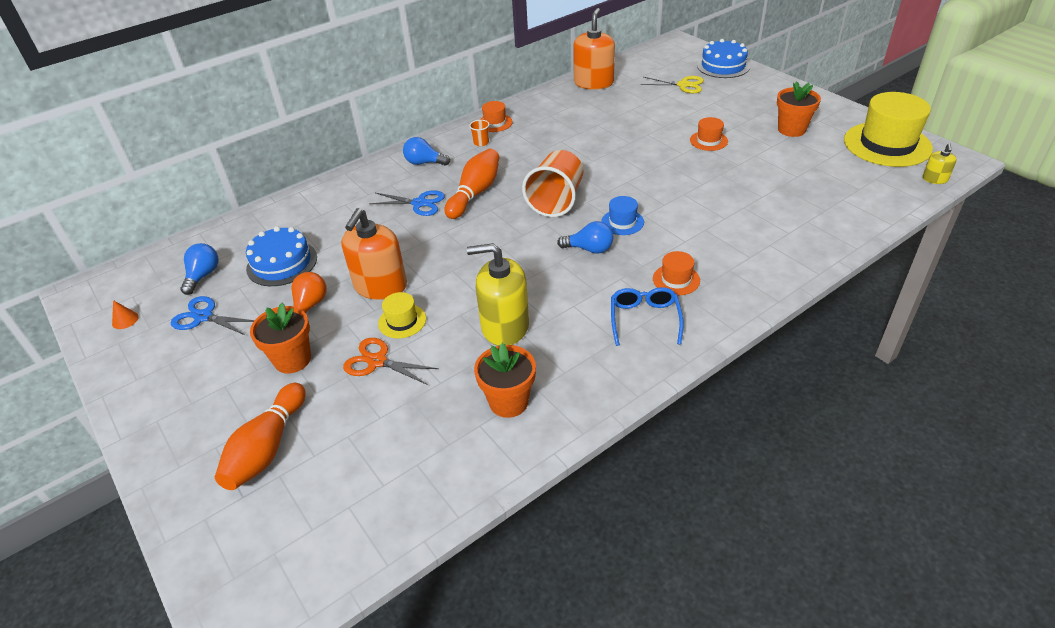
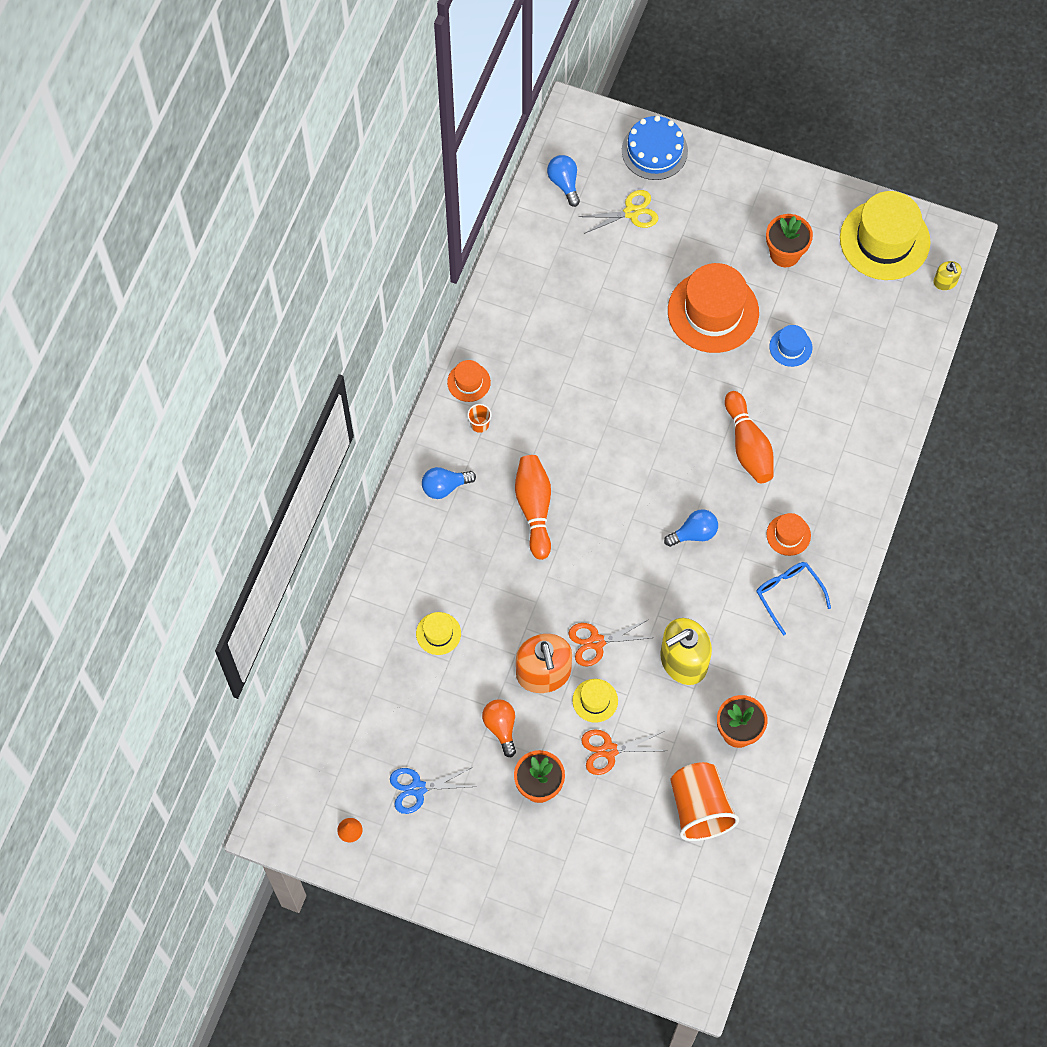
camera: 35 degrees left, 25 degrees up
(203, 276) = (367, 747): blue light bulb -> blue light bulb (564, 183)
(267, 448) = (594, 868): orange bowling pin -> orange bowling pin (748, 445)
(282, 263) = (427, 694): blue cake -> none
(331, 233) = (438, 633): none -> yellow hat
(419, 203) = (491, 550): blue scissors -> none
(442, 284) = (596, 642): none -> orange scissors
(556, 201) = (621, 481): orange cup -> orange cup (699, 808)
(593, 83) = (527, 252): orange soap dispenser -> none
(622, 222) = (701, 482): blue hat -> blue hat (790, 347)
(708, 141) = (713, 312): orange hat -> orange hat, size x2.14

